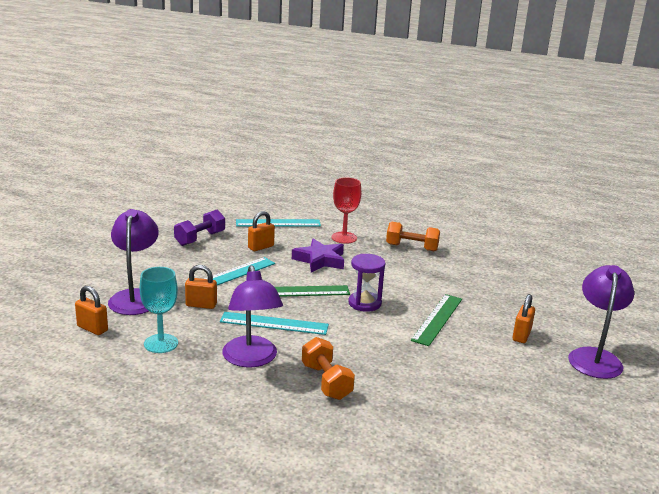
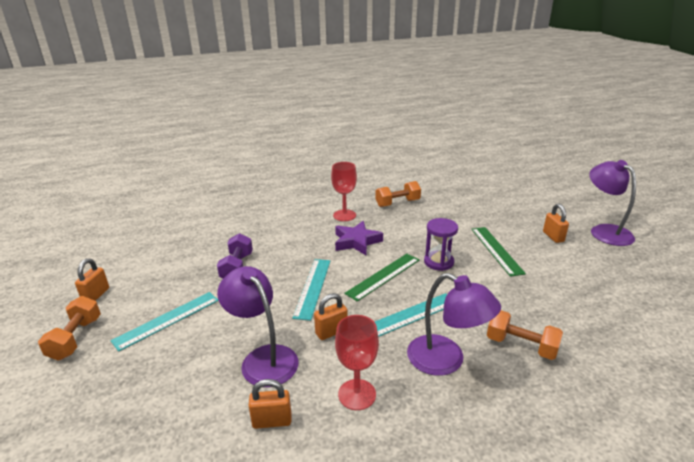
camera: 35 degrees left, 5 degrees up
(49, 236) = (76, 338): none -> orange dumbbell
(161, 343) = (357, 394): turquoise goblet -> red goblet
(261, 247) = (298, 251): orange padlock -> orange padlock (96, 295)
(278, 223) = (280, 224): turquoise ruler -> turquoise ruler (167, 320)

